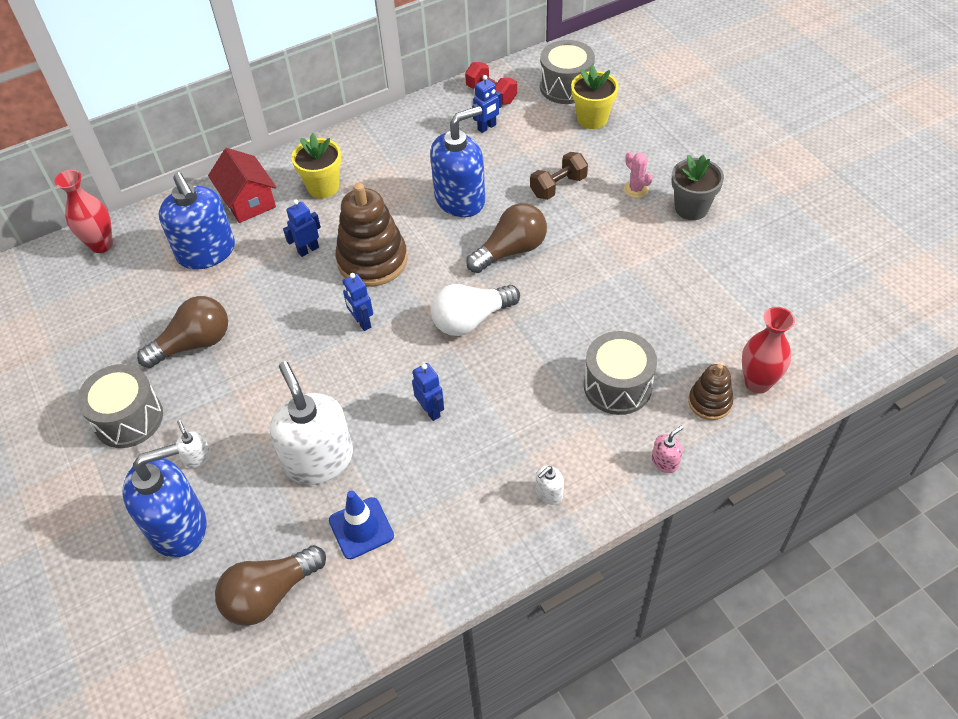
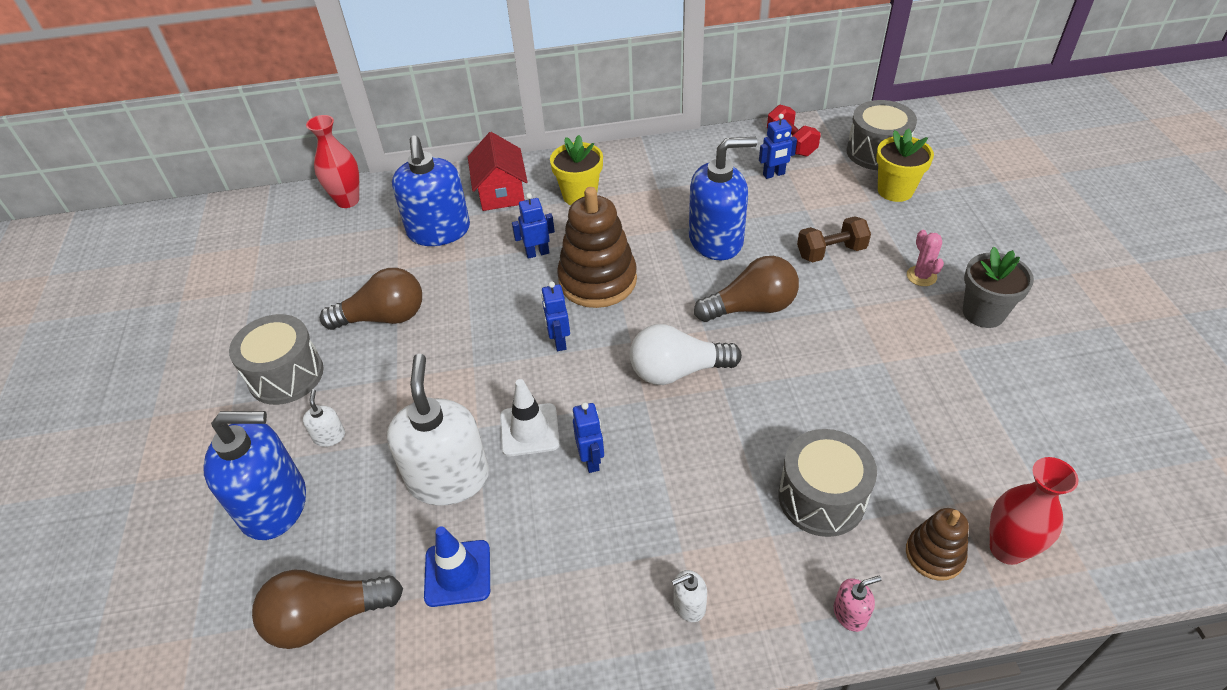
camera: 20 degrees right, 5 degrees down
(369, 402) = (529, 430): none -> white traffic cone

